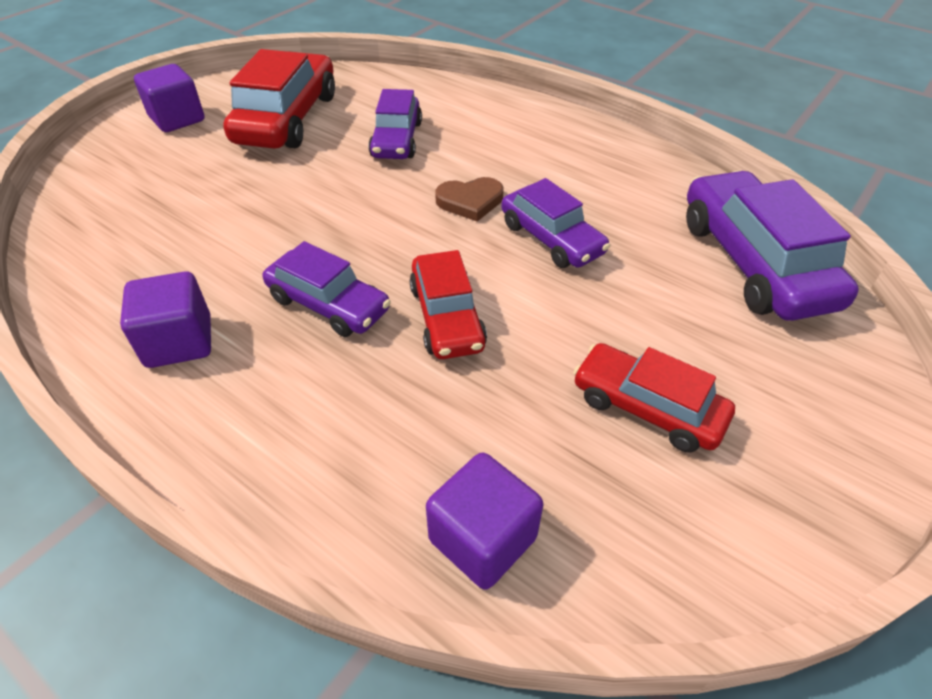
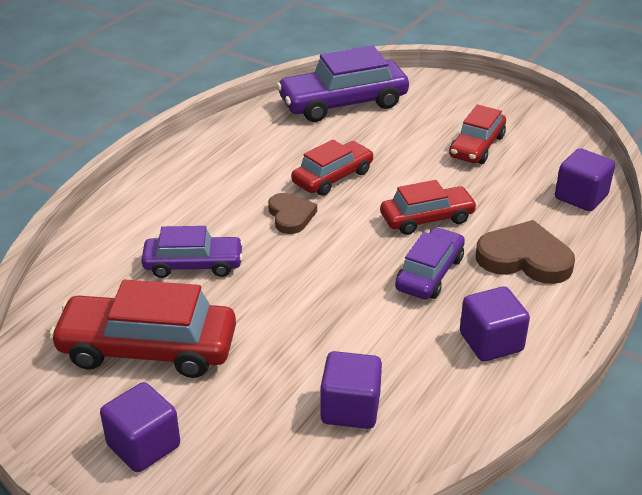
camera: 95 degrees left, 10 degrees down
(146, 223) = (350, 408): none -> purple cube
(330, 411) = (524, 258): none -> brown heart
(551, 239) = (332, 177): purple car -> red car

